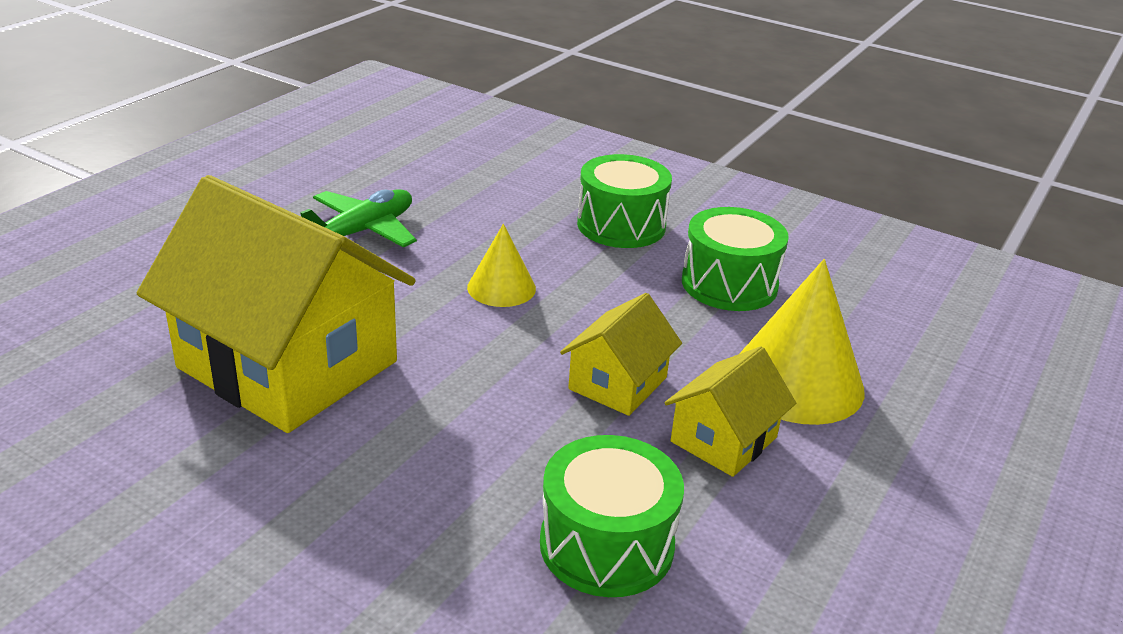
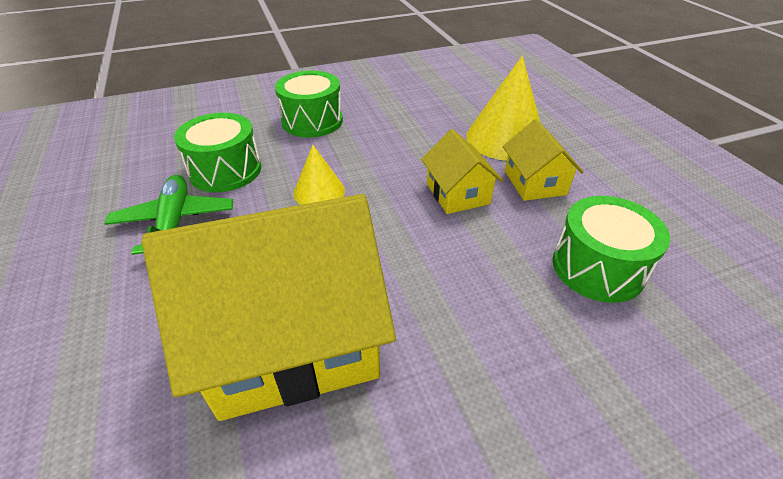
camera: 50 degrees left, 10 degrees up
(729, 284) = (406, 117): green drum -> green drum (225, 170)

